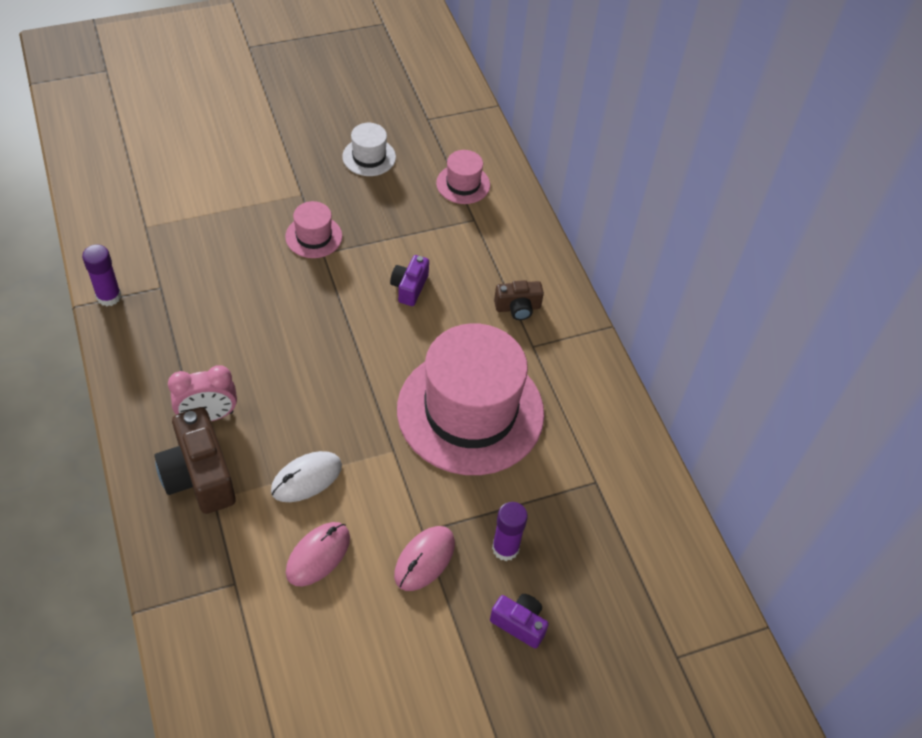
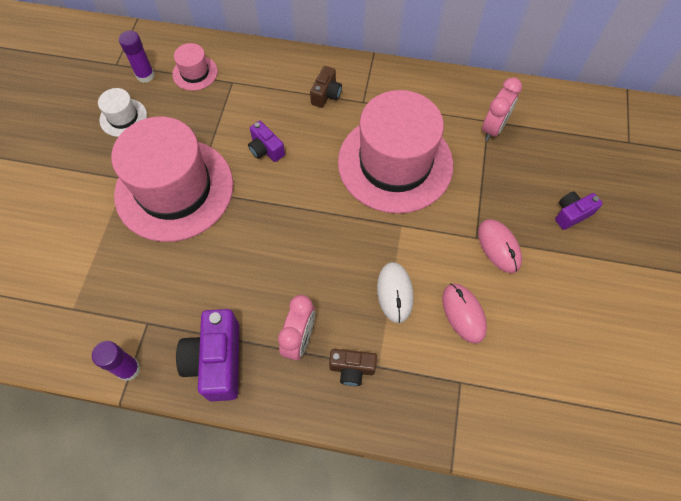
camera: 55 degrees left, 10 degrees up
(150, 359) = (217, 361): none -> purple camera
(199, 476) = (352, 369): brown camera -> brown camera, size x0.56
(313, 236) = (174, 189): pink hat -> pink hat, size x2.36
(505, 548) = (513, 195): purple glue stick -> purple glue stick (145, 75)
(589, 492) = (493, 128): none -> pink clock

